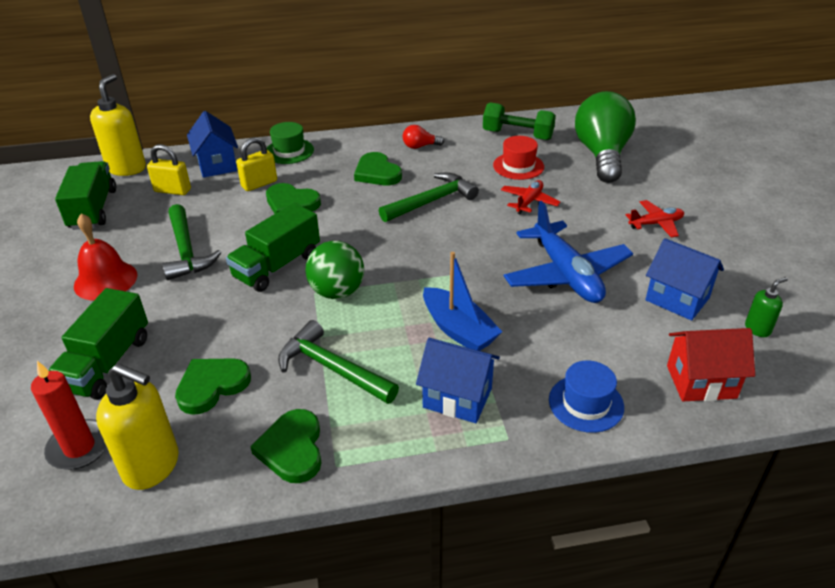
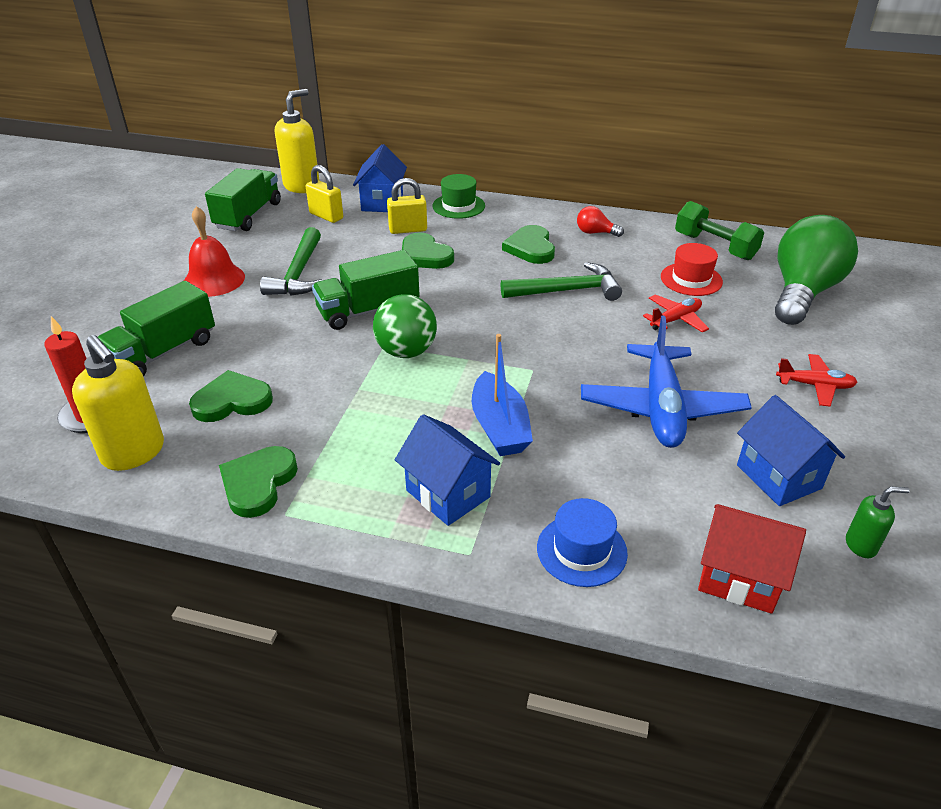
camera: 25 degrees right, 0 degrees up
(332, 368) = (348, 422): green hammer -> none

